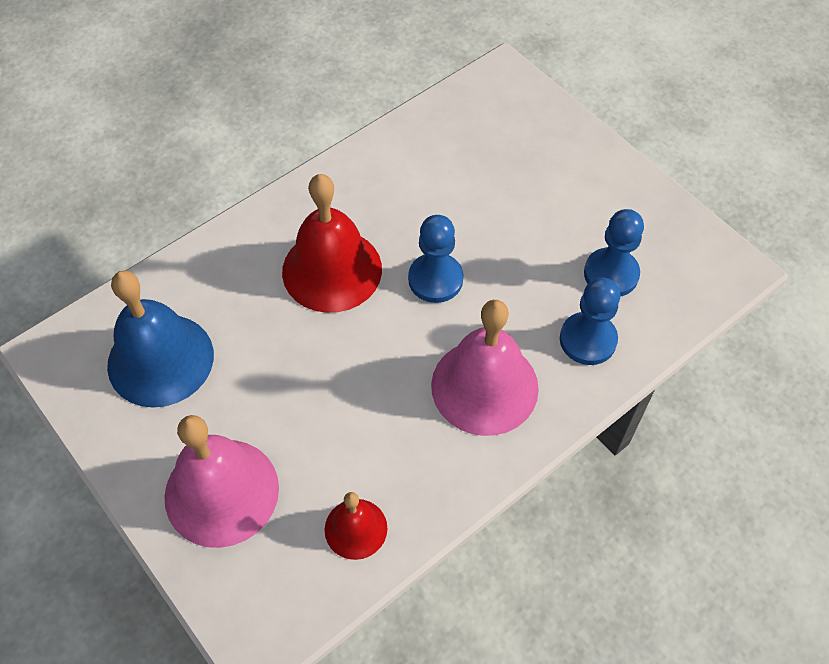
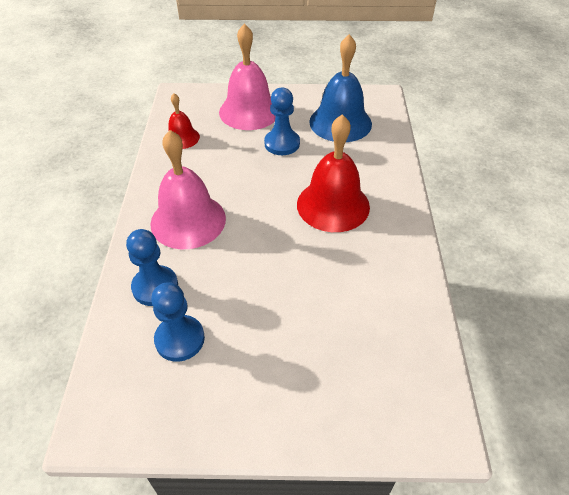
camera: 130 degrees right, 10 degrees down
(435, 279) = (278, 245): blue pawn -> blue pawn (282, 143)

